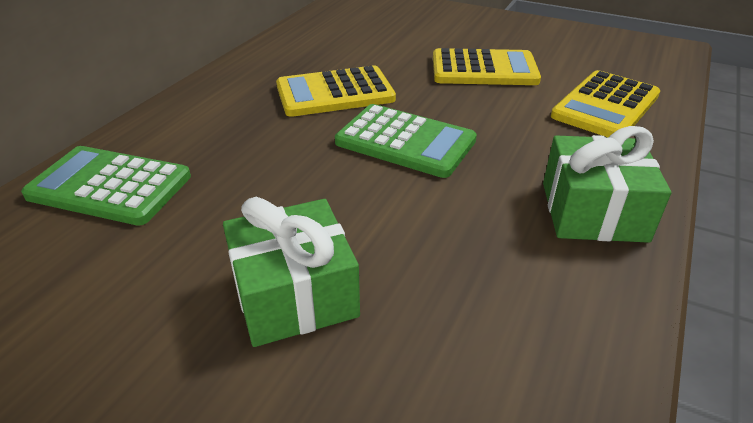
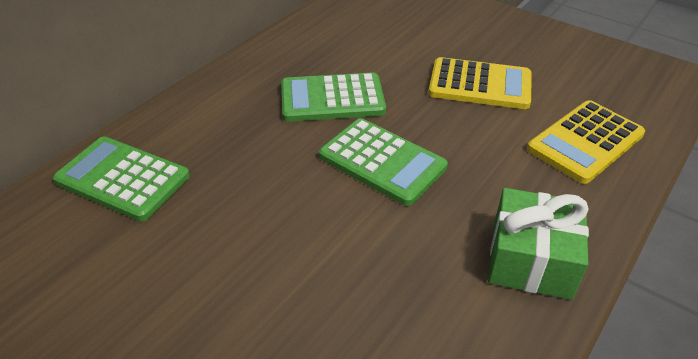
camera: 10 degrees right, 5 degrees up
(294, 294) = (251, 305): green gift -> none
(335, 93) = (332, 99): yellow calculator -> green calculator

